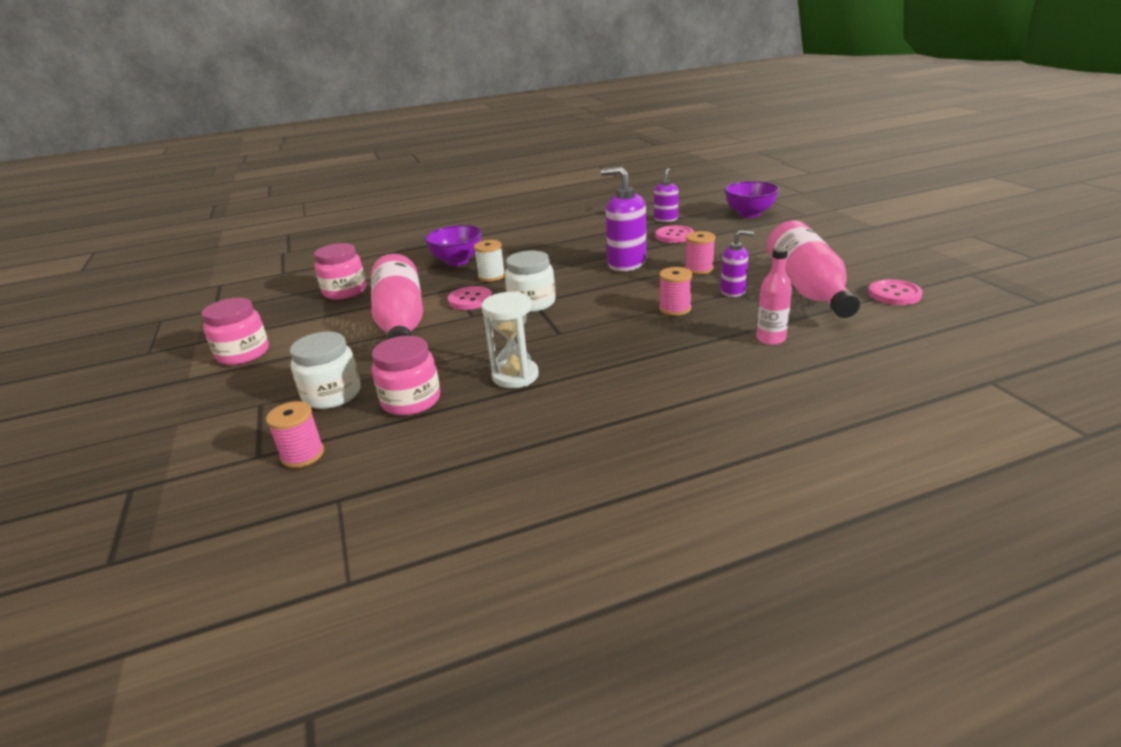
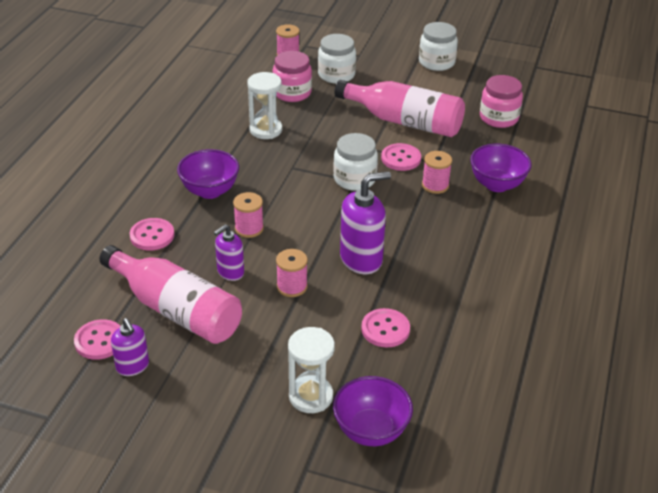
camera: 125 degrees right, 10 degrees up
(243, 354) = (436, 62): pink jar -> white jar
(491, 276) = (435, 185): white spool -> pink spool
(664, 349) = (210, 191): none -> purple bowl
(665, 219) = (442, 360): purple soap dispenser -> purple soap dispenser (133, 366)
(765, 230) = (311, 396): none -> white hourglass
(770, 339) = (152, 236): pink bottle -> pink button

